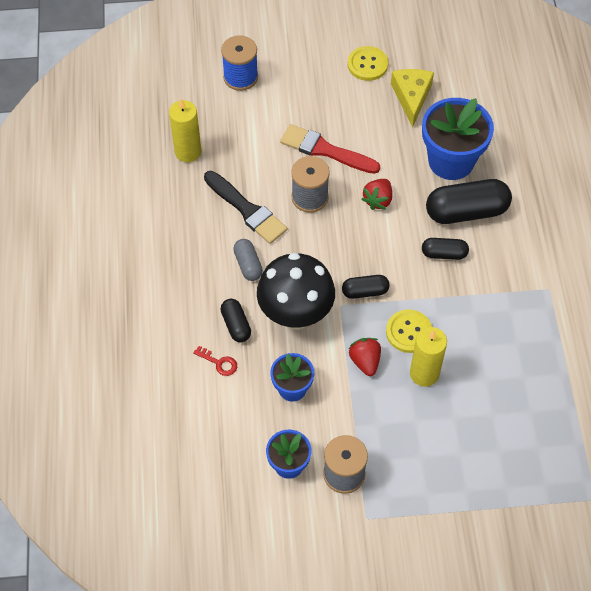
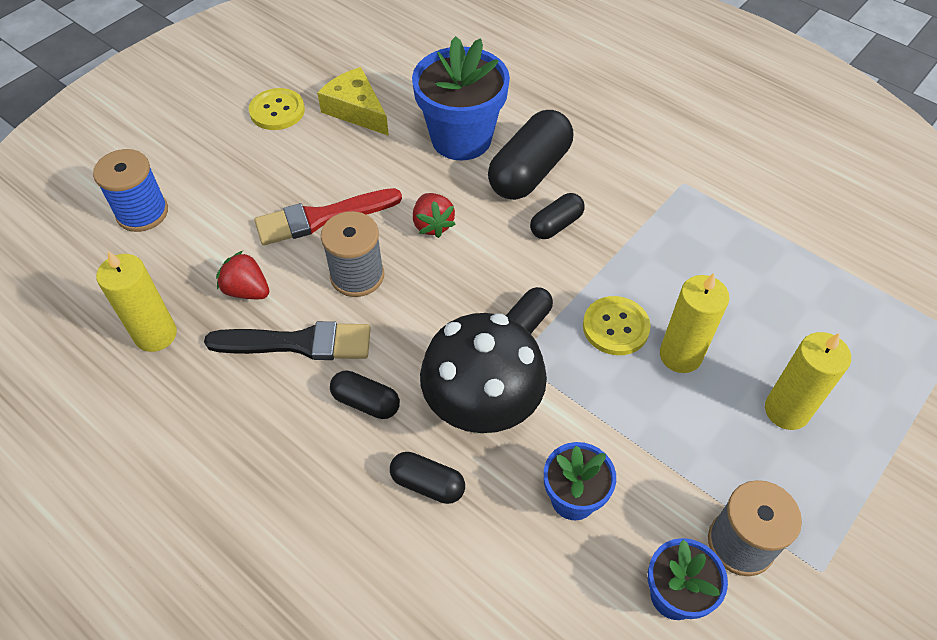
camera: 45 degrees left, 5 degrees down
(219, 363) = (457, 549): red key -> none
(248, 265) = (366, 402): grey capsule -> black capsule
(365, 361) = (611, 396): red strawberry -> red strawberry (247, 290)
(444, 444) = (786, 410): none -> yellow candle

